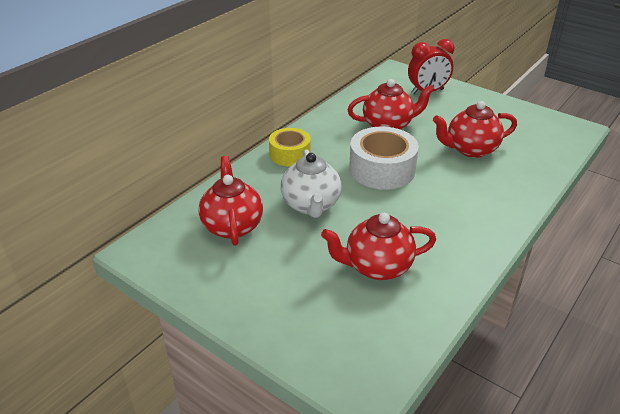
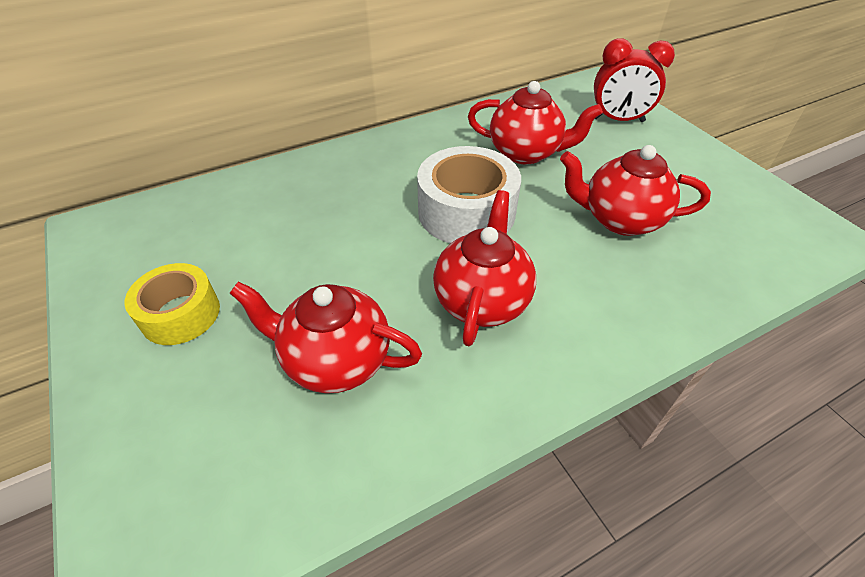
camera: 25 degrees right, 10 degrees up
(232, 226) = (216, 231): red teapot -> red teapot (482, 300)
(290, 154) = (367, 157): yellow tape -> yellow tape (180, 314)
(311, 205) = (332, 234): white teapot -> none

